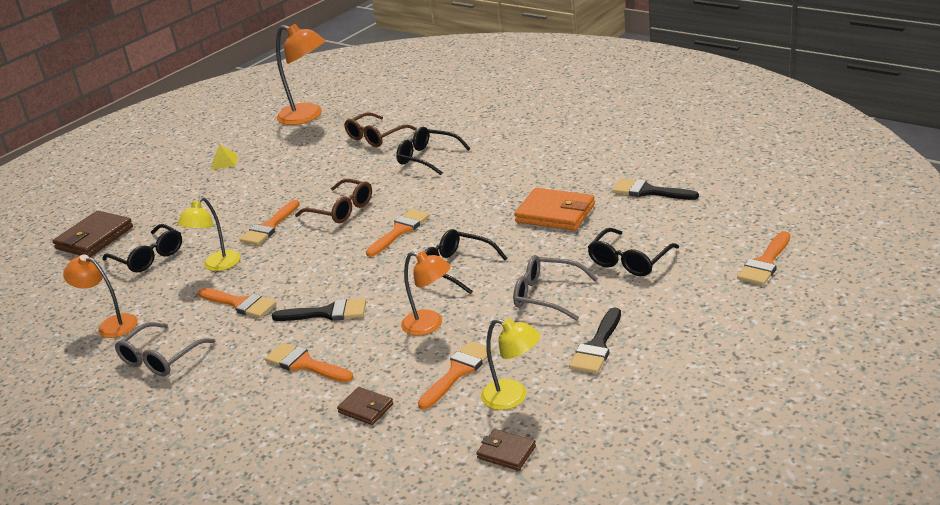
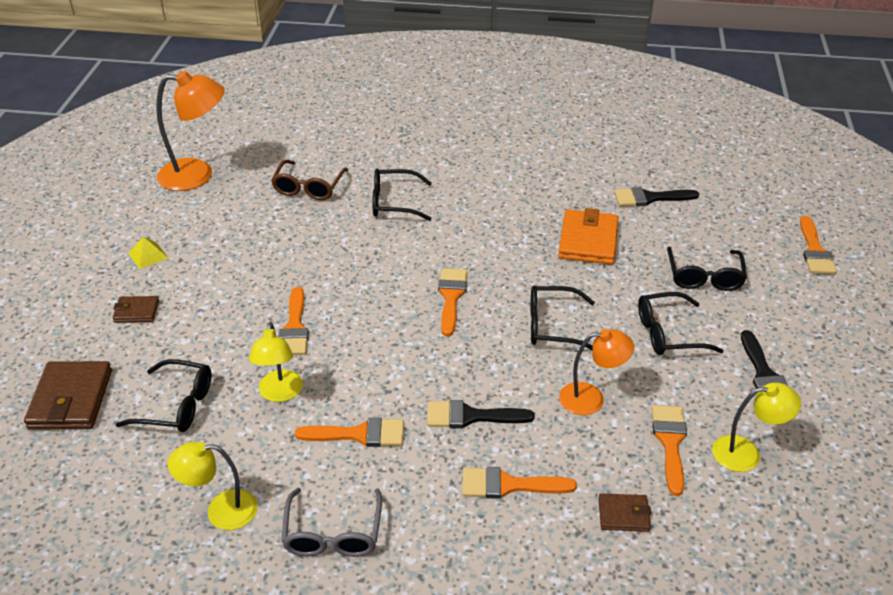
camera: 35 degrees left, 10 degrees up
(111, 325) = (221, 511): orange lamp -> yellow lamp
(327, 313) = (471, 416): black brush -> black brush turned 150 degrees counterclockwise
(341, 210) = (360, 286): brown glasses -> none
(506, 452) = (798, 514): brown wallet -> brown wallet (136, 311)
(547, 295) = (668, 333): grey glasses -> black glasses
(555, 213) = (588, 241): orange wallet -> orange wallet turned 75 degrees counterclockwise

